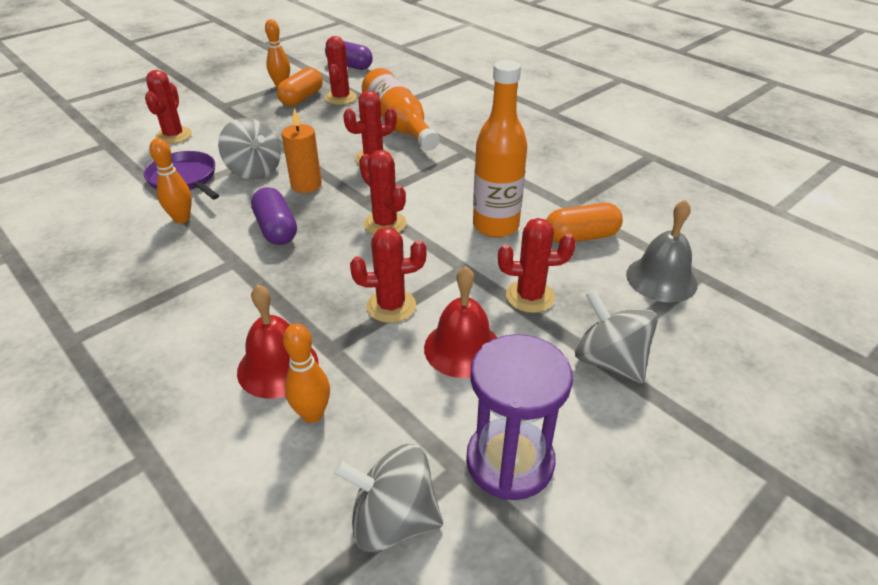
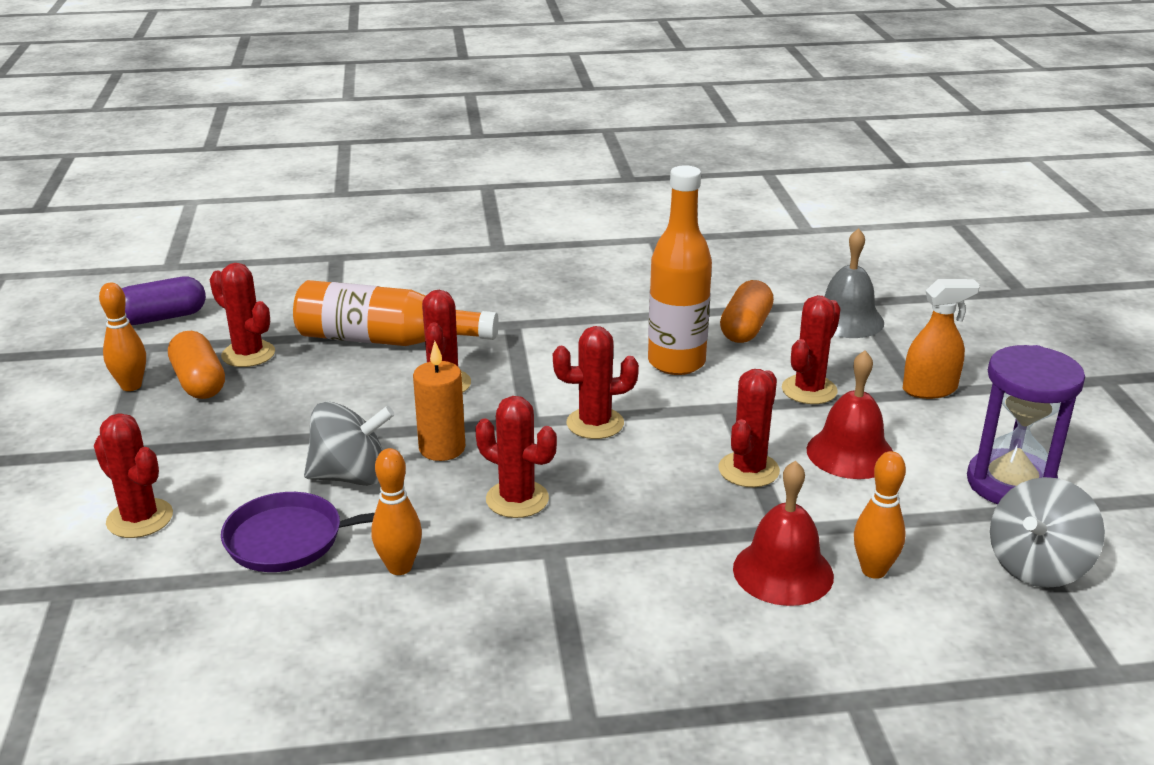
camera: 55 degrees left, 10 degrees down
(276, 229) = (517, 499): purple capsule -> red cactus
(609, 361) = (930, 389): grey spinning top -> orange spray bottle

